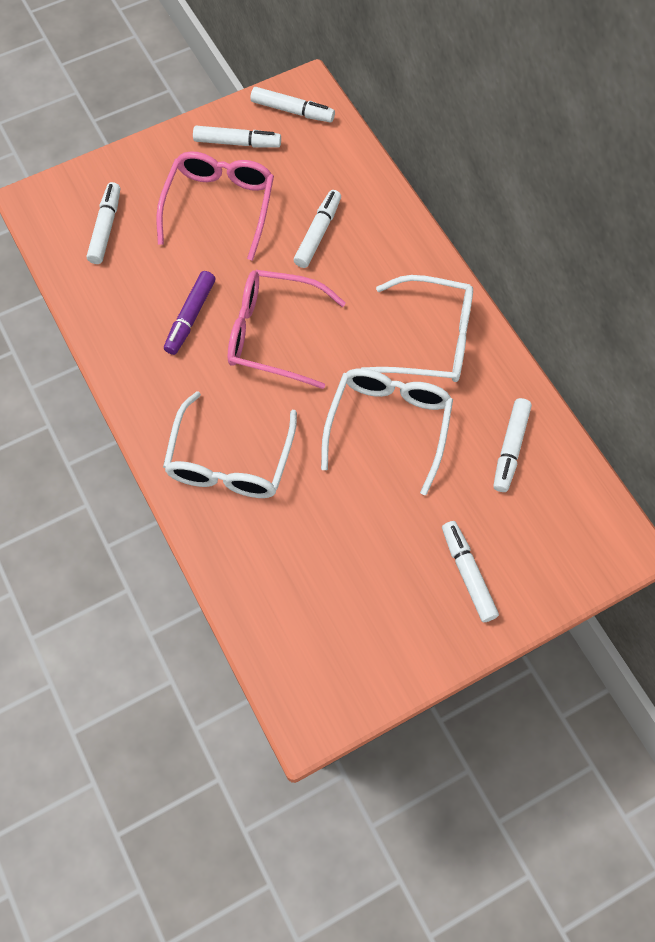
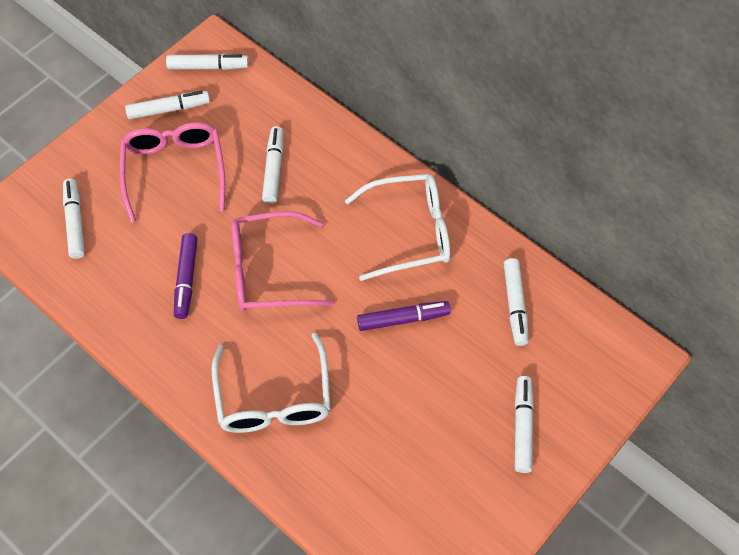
camera: 20 degrees left, 5 degrees down
(389, 425) = (403, 319): white glasses -> purple marker
(468, 574) = (522, 427): white marker -> white marker turned 45 degrees clockwise

